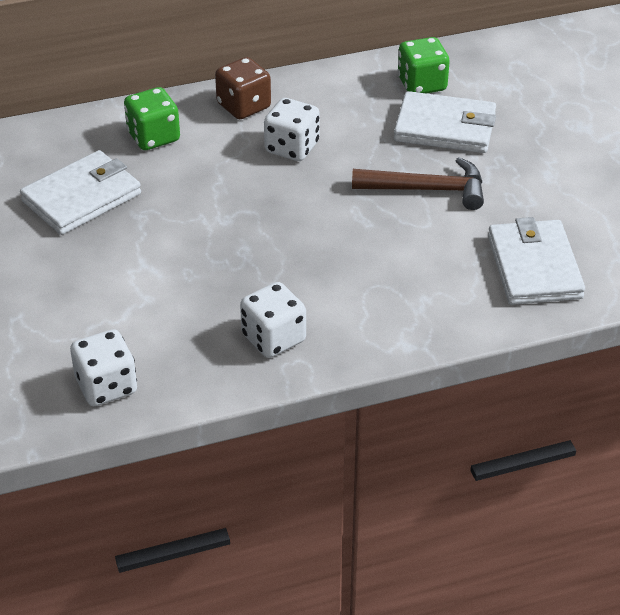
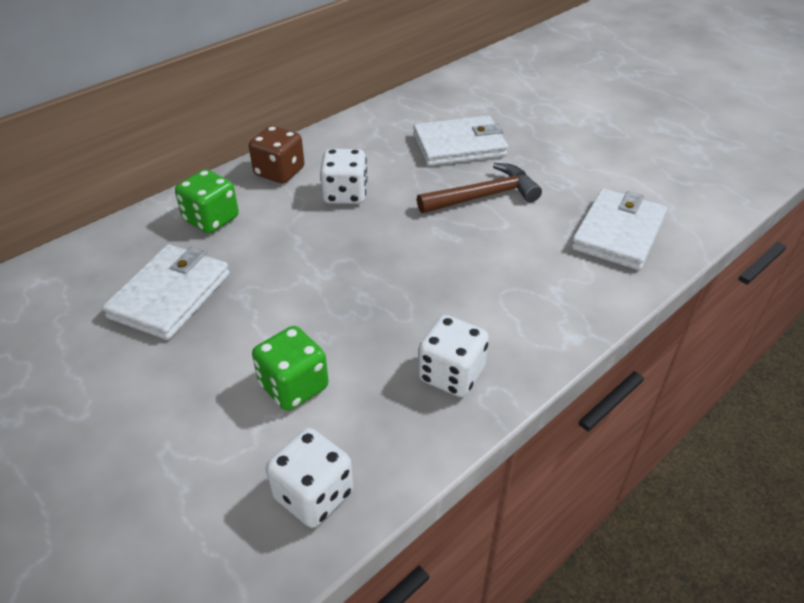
camera: 25 degrees left, 0 degrees up
(422, 84) = (416, 119): green dice -> green dice (293, 386)
(534, 267) = (618, 233): white wallet -> white wallet turned 60 degrees clockwise

